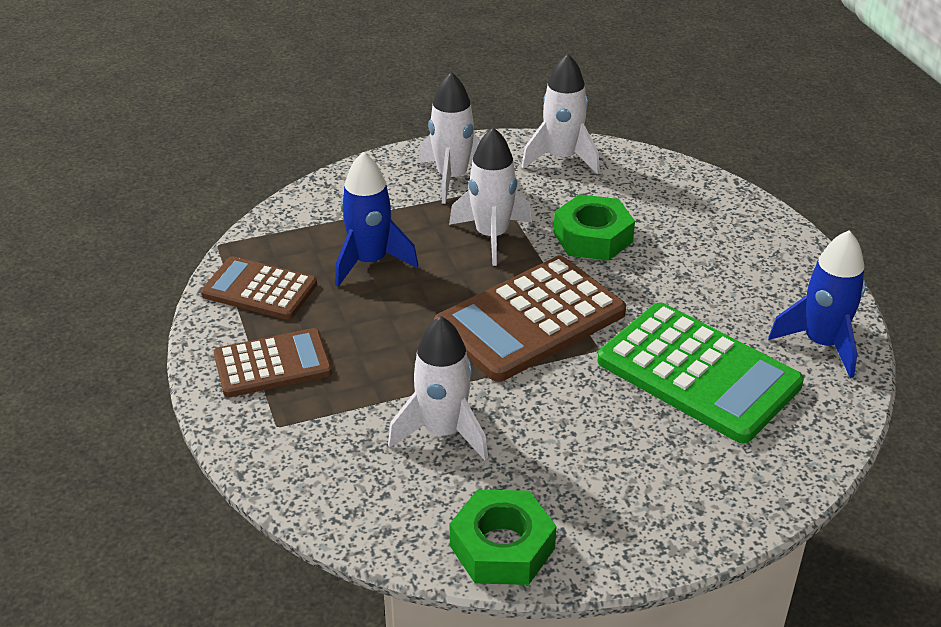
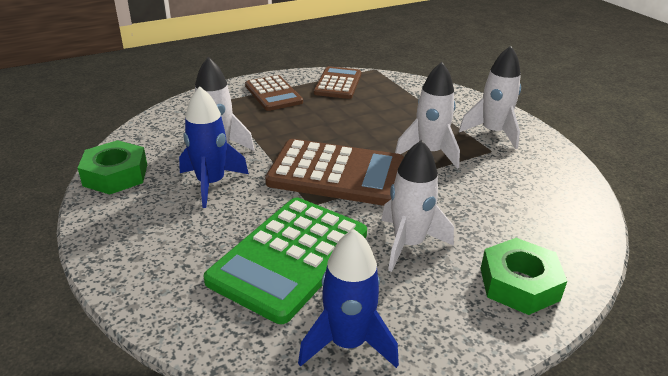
camera: 80 degrees right, 5 degrees down
(370, 262) = (378, 112): blue rocket -> blue rocket (211, 183)
(530, 320) = (336, 174): brown calculator -> brown calculator turned 150 degrees clockwise
(561, 158) = (558, 178): white rocket -> white rocket (408, 244)
(593, 237) = (453, 198): green nut -> green nut (519, 284)

